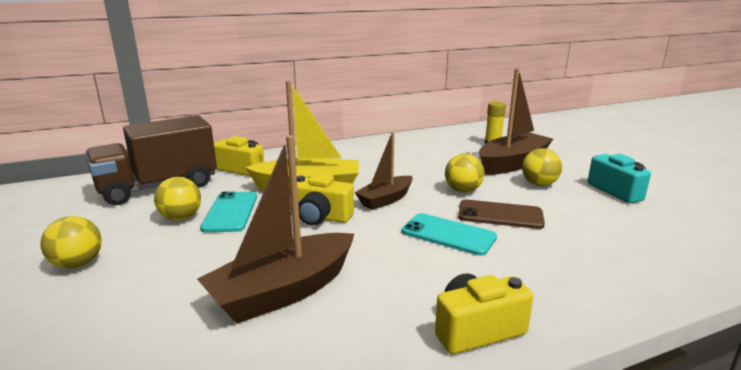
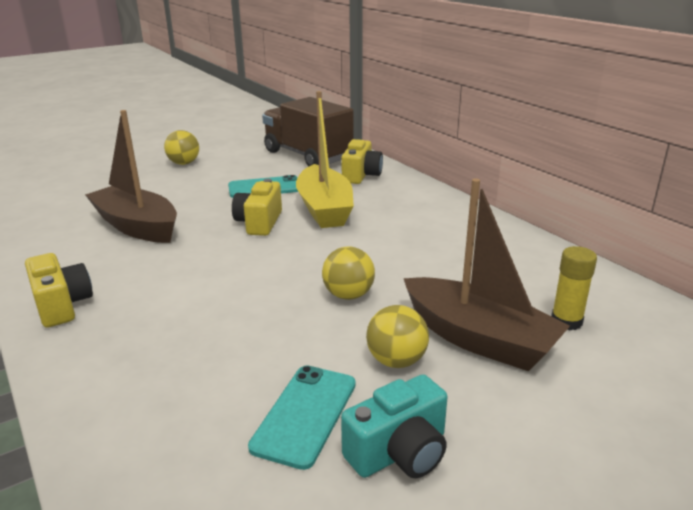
camera: 80 degrees right, 5 degrees up
(181, 218) = (252, 174): yellow ball -> none
(385, 199) = (307, 249): brown boat -> none
(448, 234) = (226, 288): turquoise phone -> turquoise phone (305, 414)
(500, 215) = (279, 322): brown phone -> none

